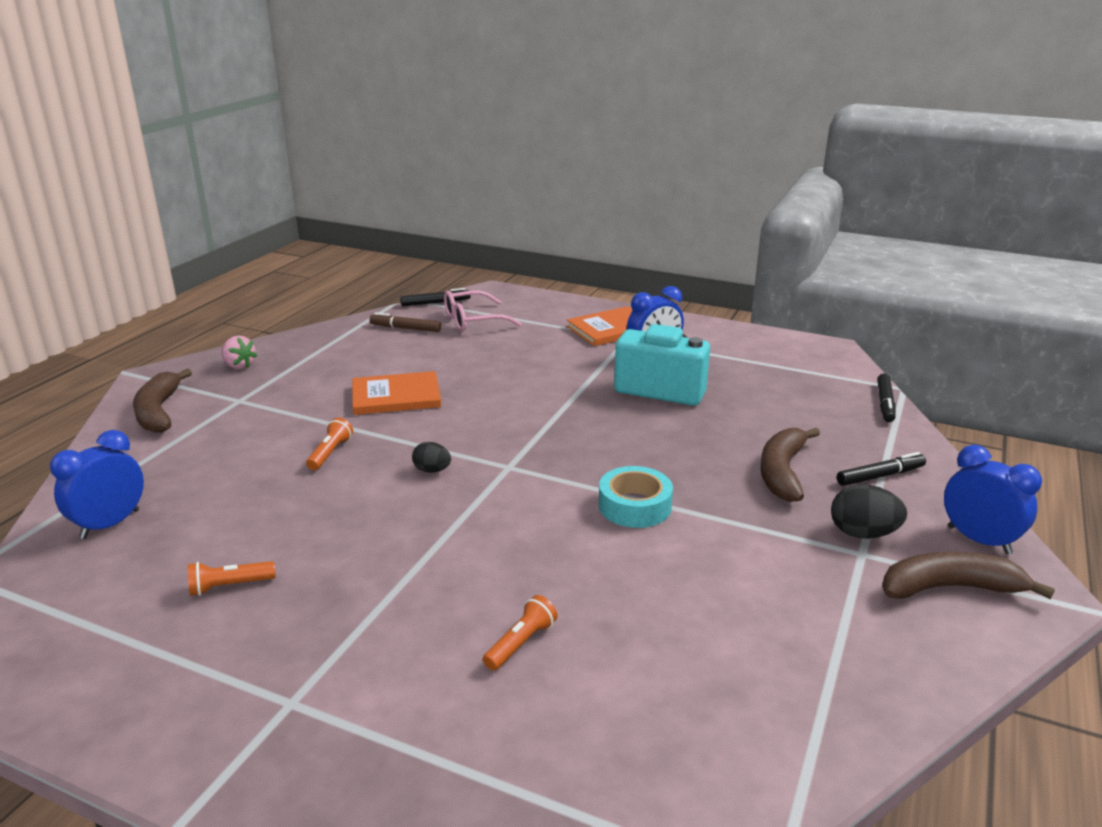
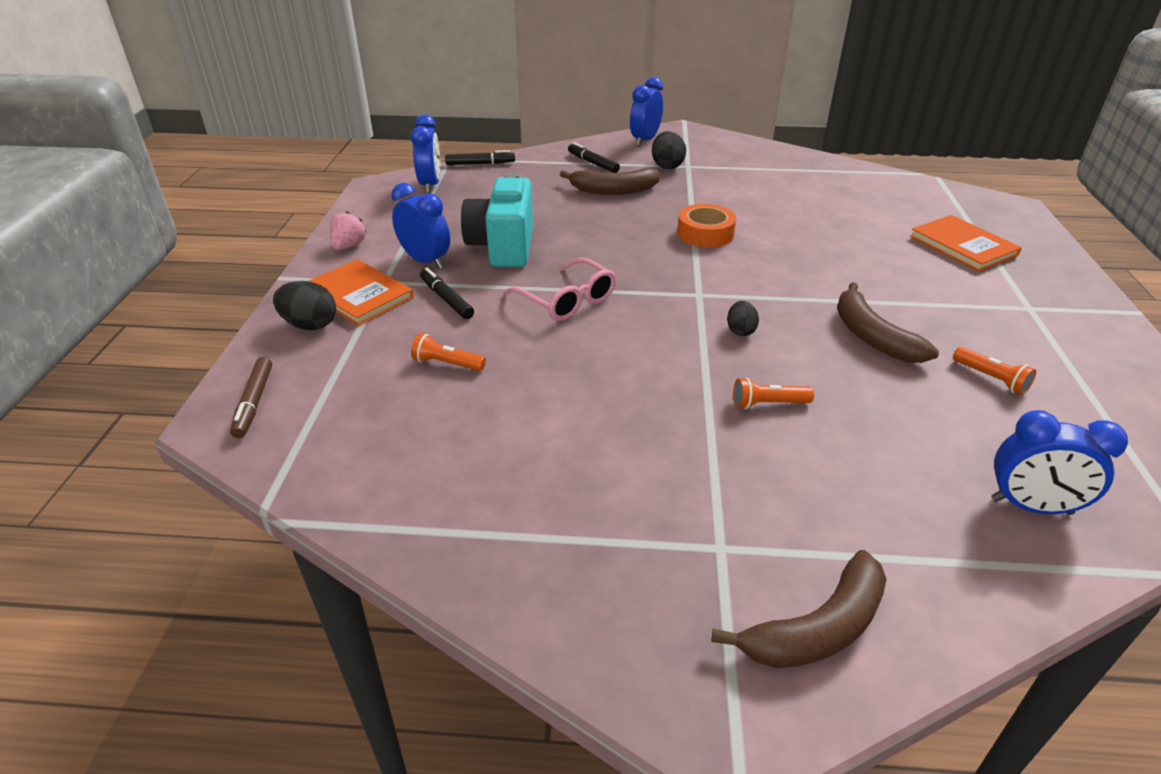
camera: 110 degrees left, 10 degrees up
(239, 366) = (620, 613): pink strawberry -> pink strawberry (348, 246)
(396, 396) = (616, 401): orange book -> orange book (963, 246)
(405, 328) = (399, 466): brown marker -> brown marker (254, 402)
(435, 303) = (280, 468): black marker -> black marker (446, 299)
(473, 321) = (353, 407): pink glasses -> pink glasses (567, 300)
(521, 643) = (884, 246): orange flashlight -> orange flashlight (447, 364)
(579, 313) = (310, 325): none -> black egg
(634, 506) = (705, 233): turquoise tape -> orange tape
(824, 371) = (430, 185): none -> blue clock
(950, 588) = (698, 146): brown banana -> brown banana (872, 336)

